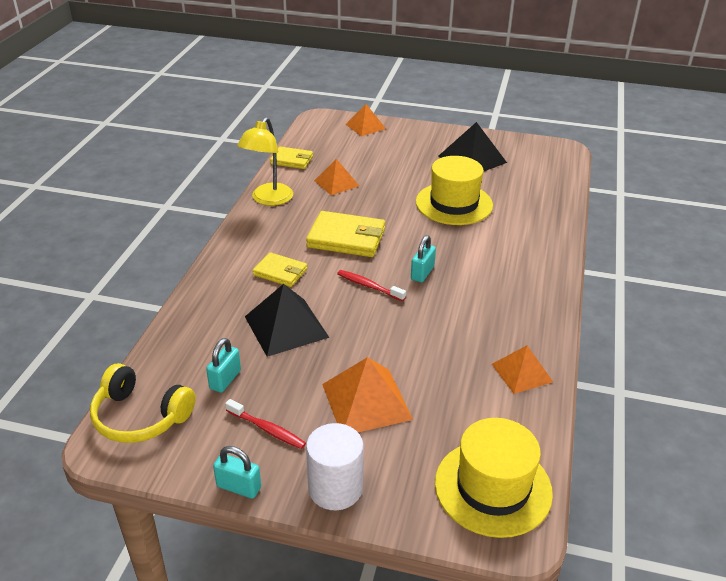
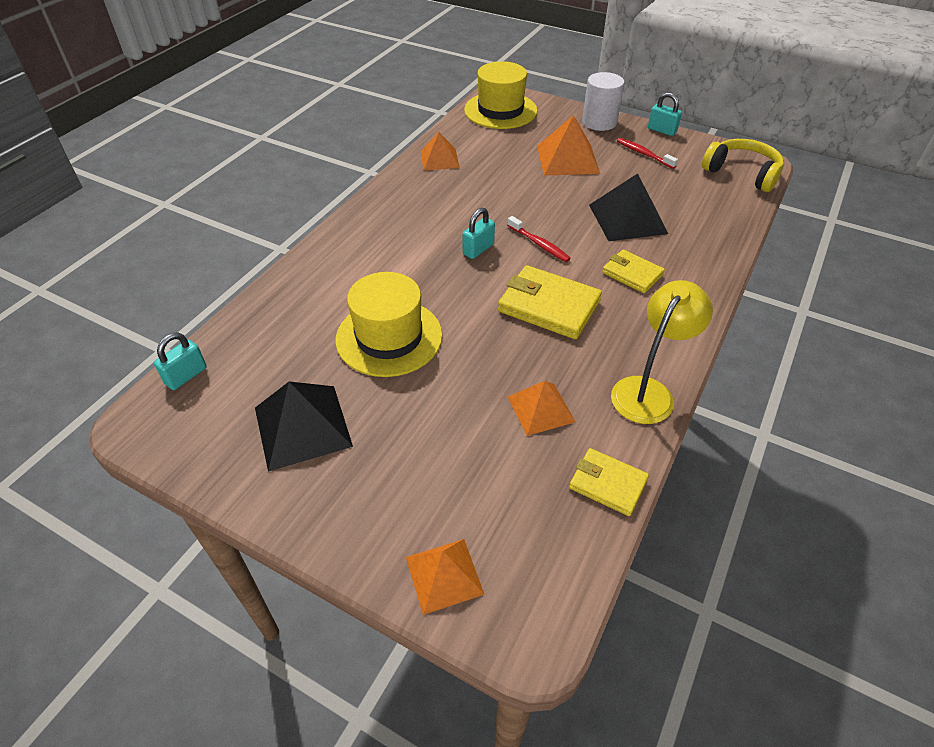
camera: 165 degrees left, 10 degrees up
(225, 379) = (679, 187): turquoise padlock -> turquoise padlock (186, 376)

